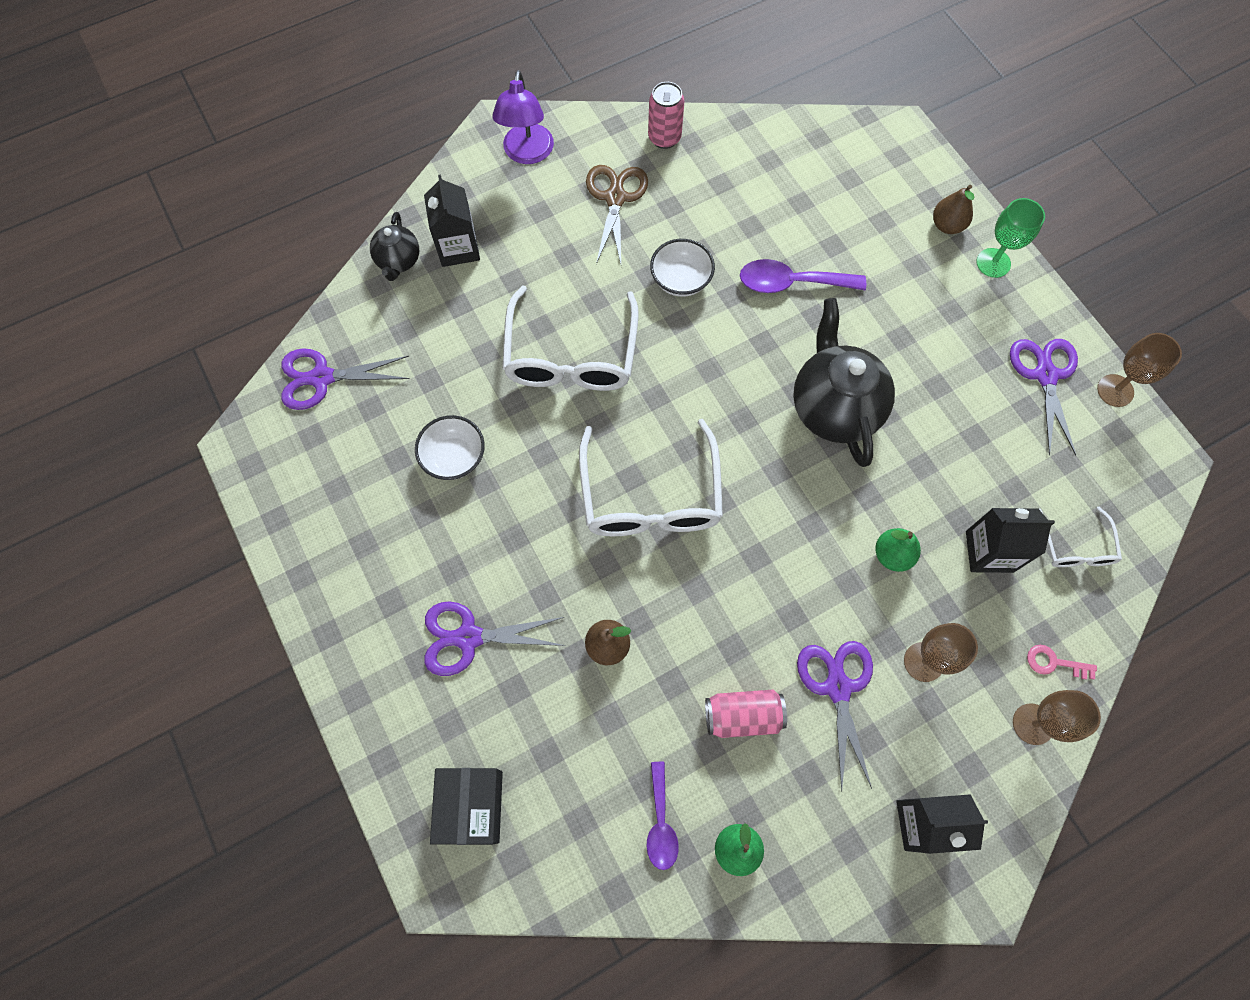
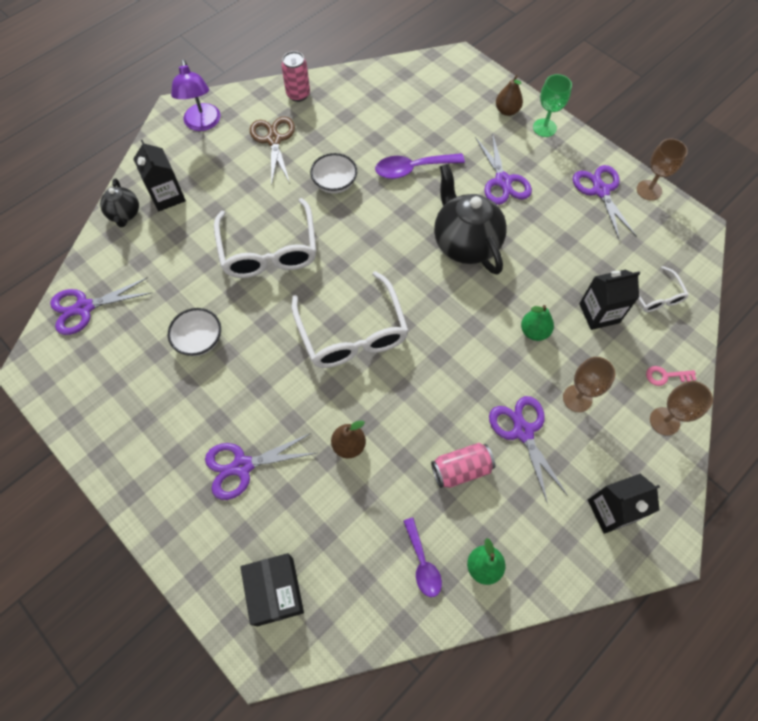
camera: 15 degrees left, 5 degrees down
(911, 329) = (503, 181): none -> purple scissors

